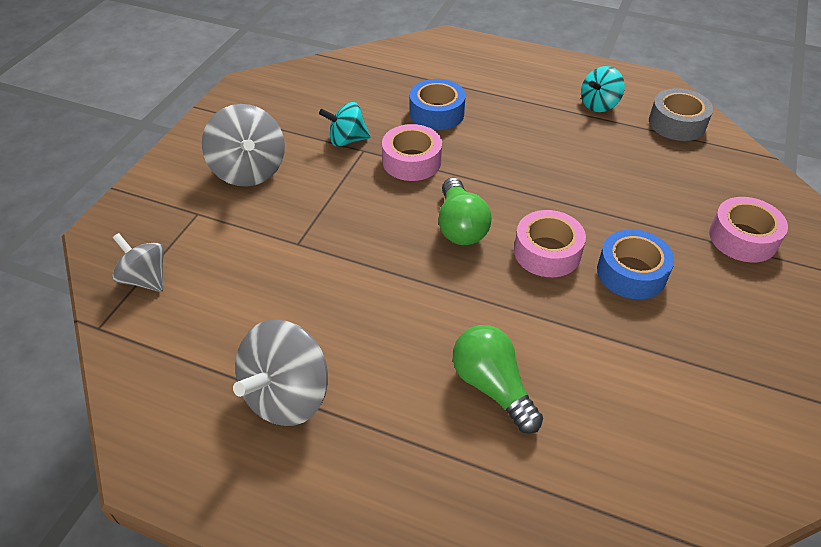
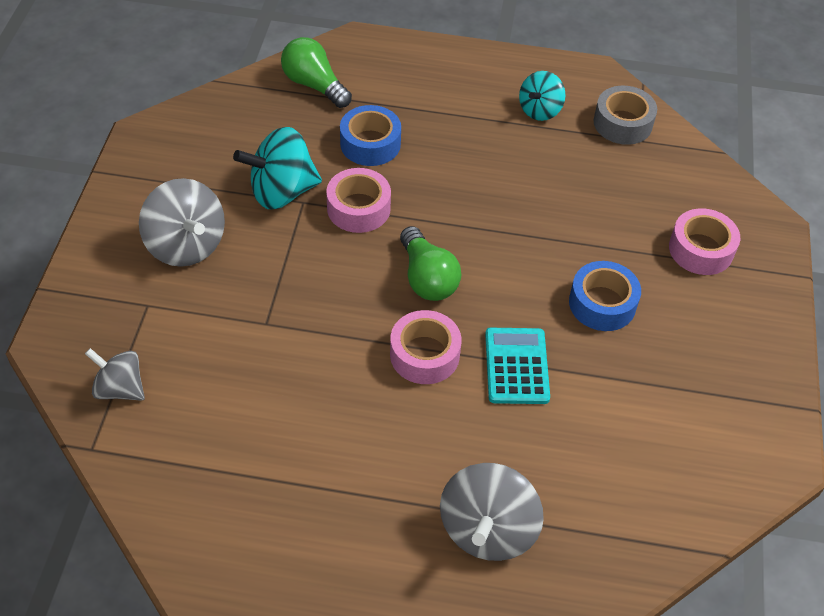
camera: 15 degrees left, 5 degrees up
(287, 396) = (306, 484): grey spinning top -> grey spinning top (487, 530)
(347, 140) = (282, 192): turquoise spinning top -> turquoise spinning top, size x1.59
(492, 387) = (495, 441): green light bulb -> green light bulb (314, 85)
(531, 318) = (516, 366): none -> turquoise calculator
(547, 252) = (518, 294): pink tape -> pink tape (424, 354)

